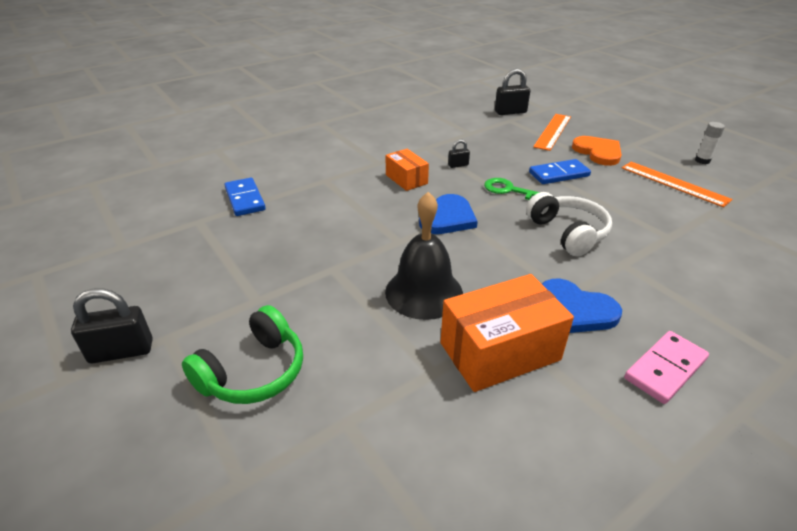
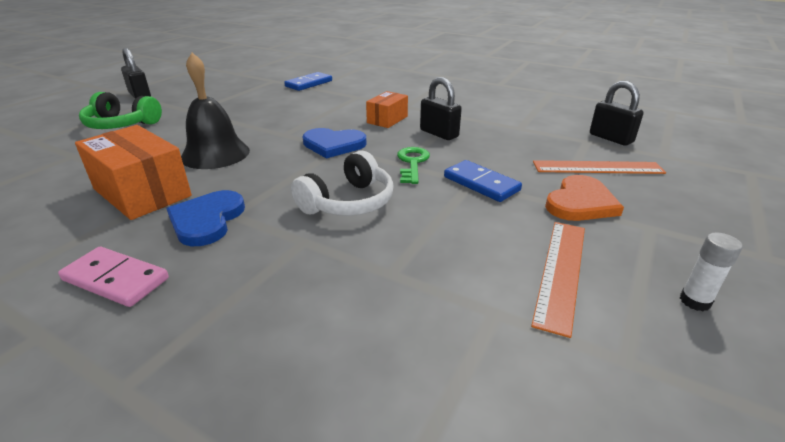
camera: 65 degrees right, 5 degrees down
(458, 165) = (439, 133): black padlock -> black padlock, size x1.87

